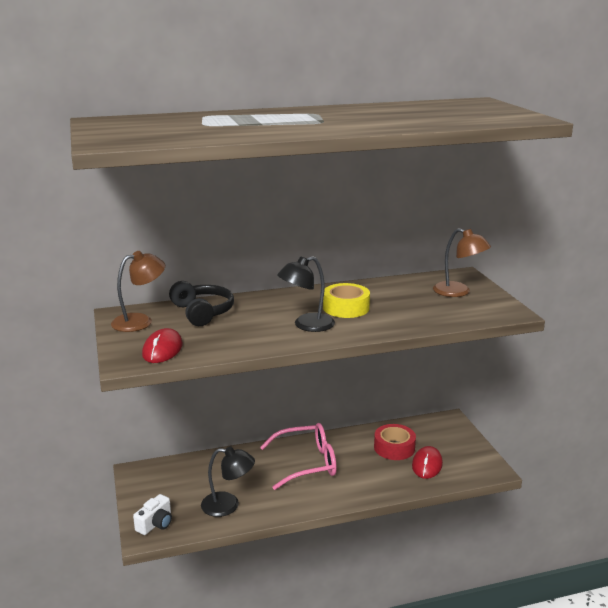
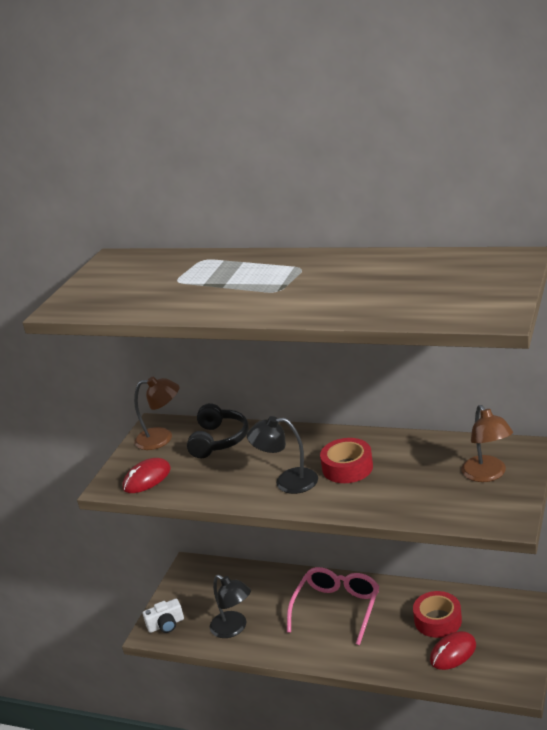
camera: 40 degrees right, 5 degrees up
(307, 463) = (337, 608): pink glasses -> pink glasses turned 90 degrees counterclockwise
(346, 308) = (347, 468): yellow tape -> red tape

